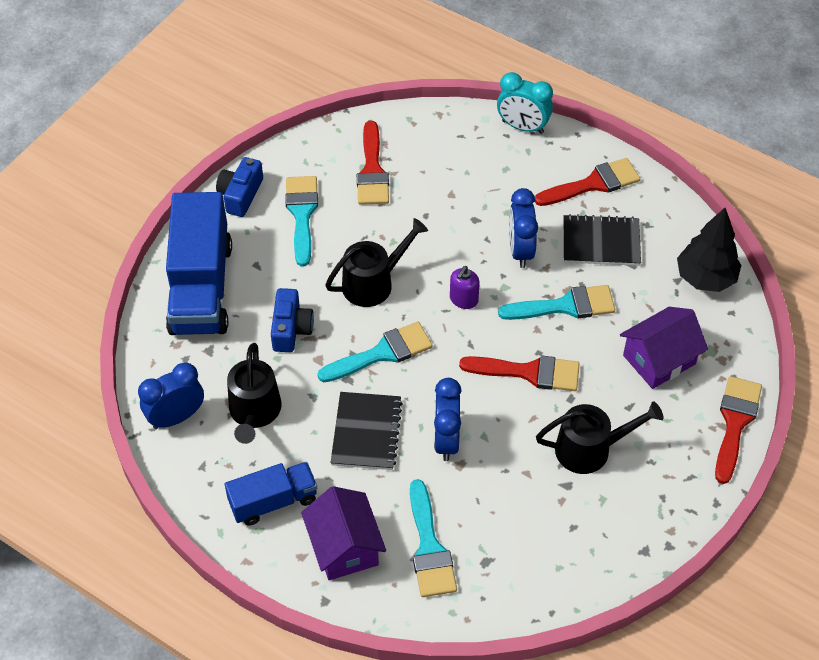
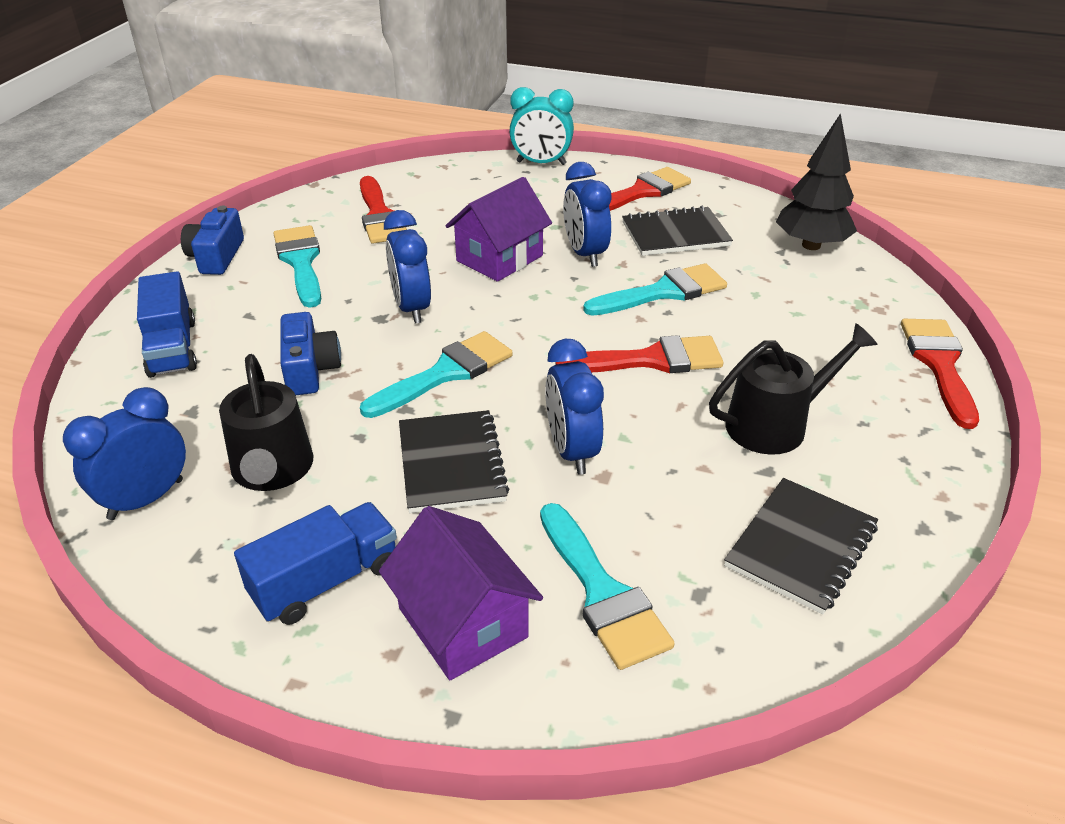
camera: 15 degrees left, 15 degrees down
(201, 287) = (172, 348): blue truck -> blue truck, size x0.57
(373, 283) = (411, 308): black watering can -> blue clock
(463, 299) = (534, 305): purple soap dispenser -> none
(561, 545) = (800, 546): none -> black notebook
(659, 359) = (806, 321): purple house -> purple house (499, 258)

